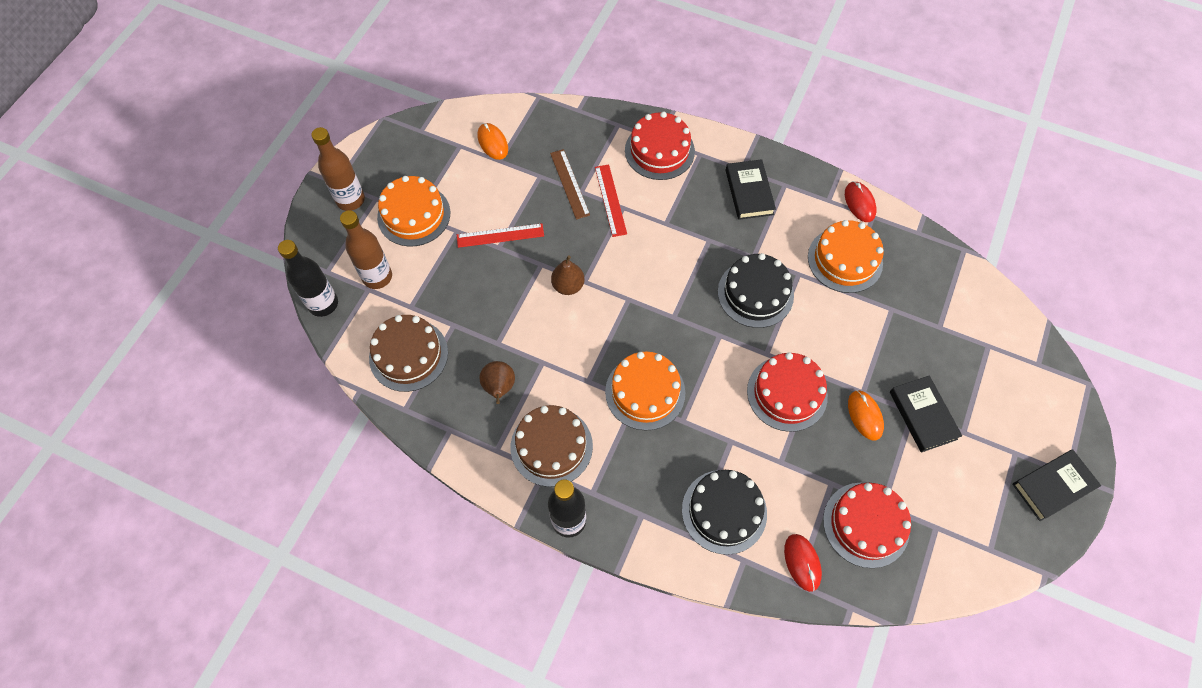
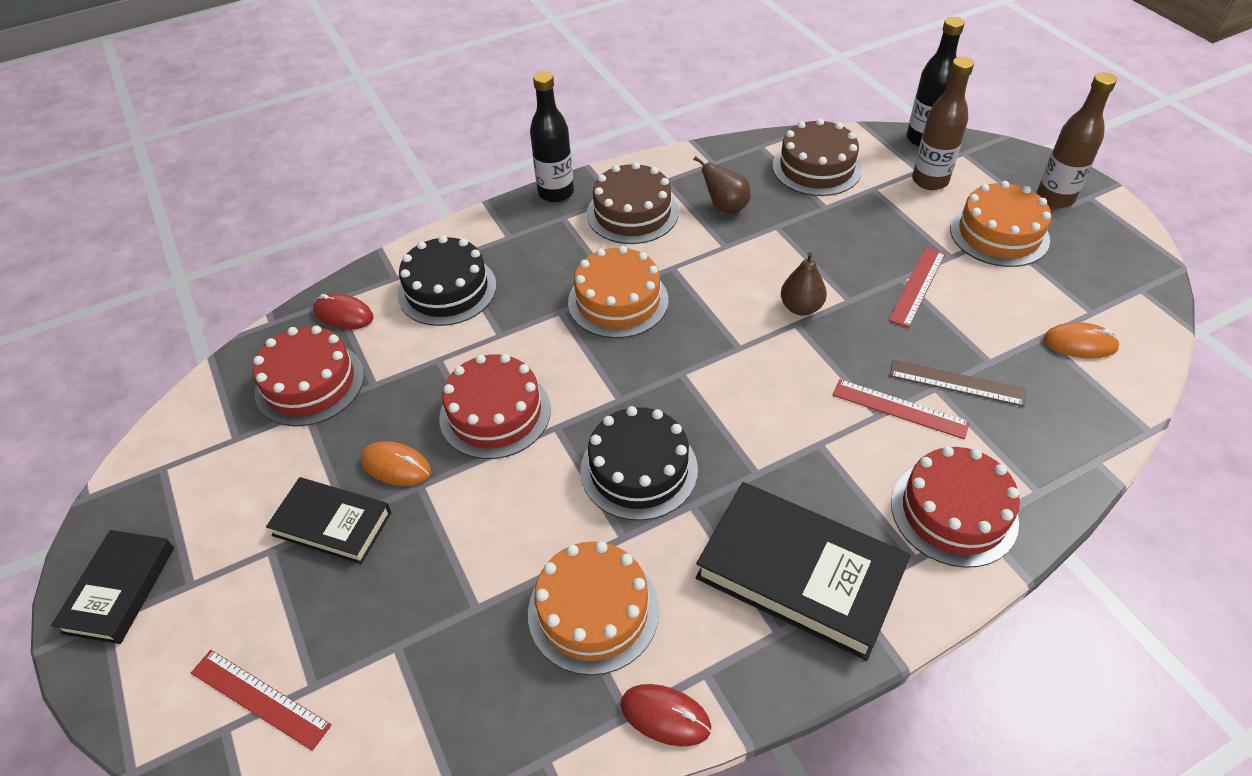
camera: 130 degrees right, 15 degrees down
(749, 192) = (799, 574): black book -> black book, size x1.66
(1015, 362) = (260, 698): none -> red ruler

